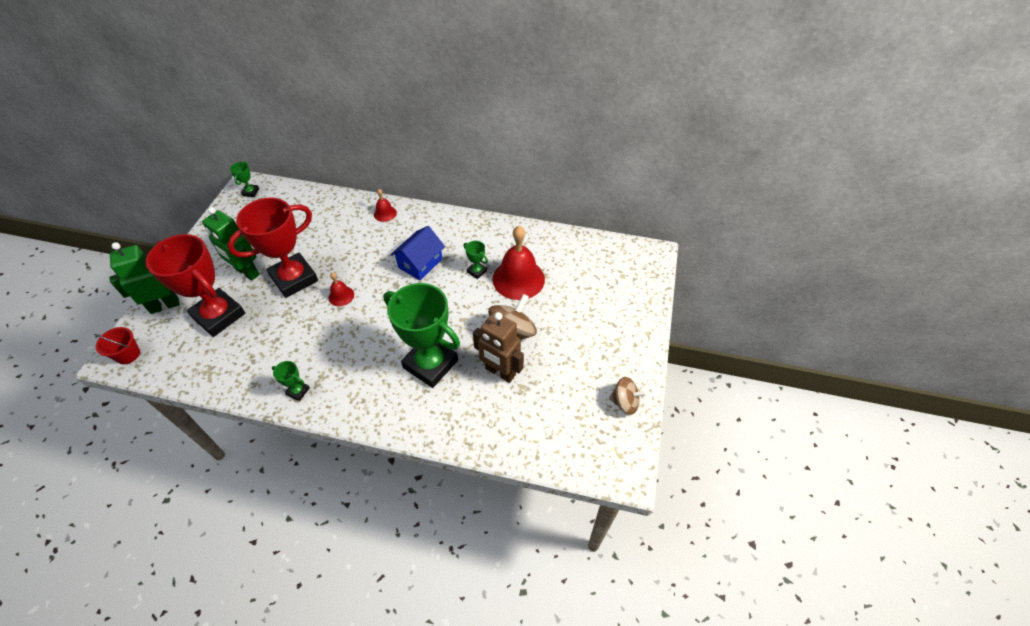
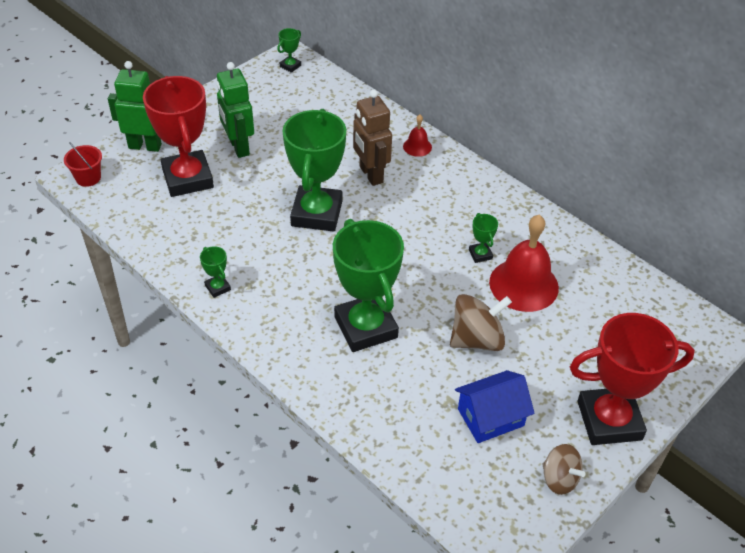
camera: 30 degrees right, 5 degrees down
(294, 279) = (280, 174): red trophy -> red trophy (609, 420)
(341, 296) = (317, 213): red bell -> green trophy
(420, 263) = (422, 217): blue house -> blue house (490, 417)
(500, 372) = (435, 373): brown robot -> brown robot (370, 175)

